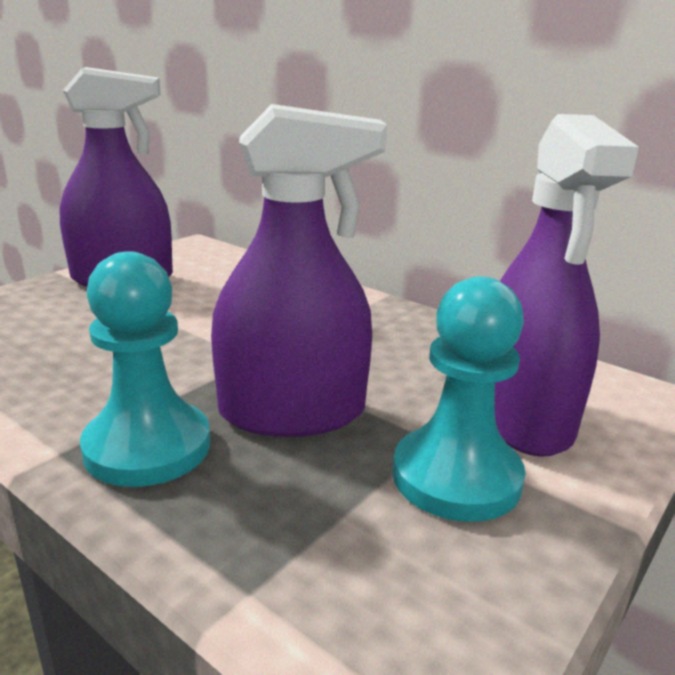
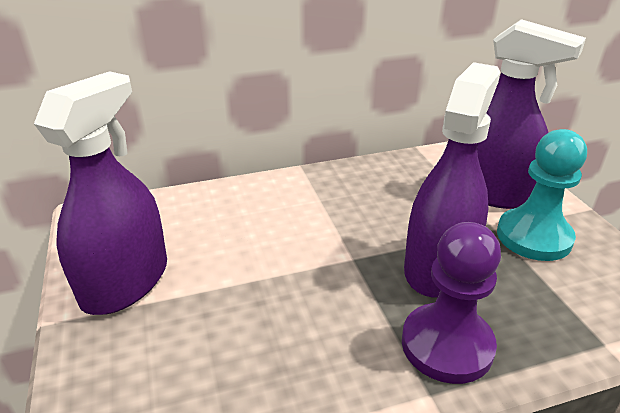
camera: 55 degrees left, 10 degrees up
(147, 447) = (447, 345): turquoise pawn -> purple pawn

